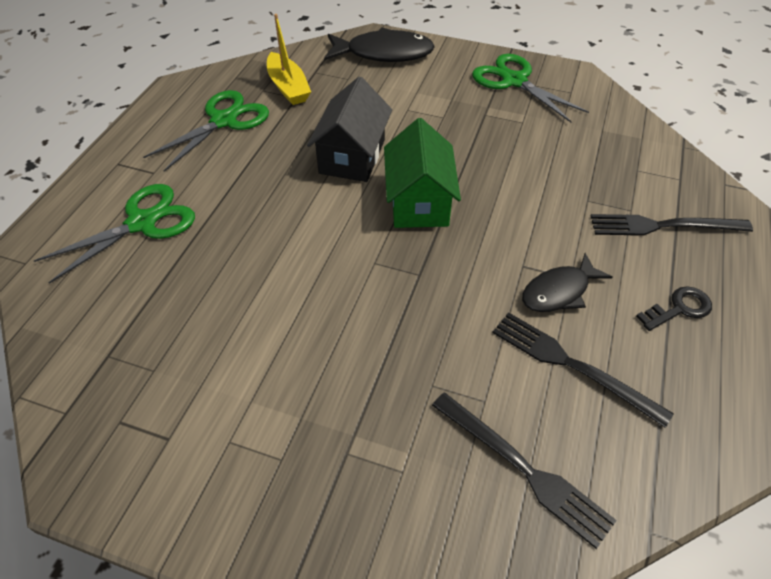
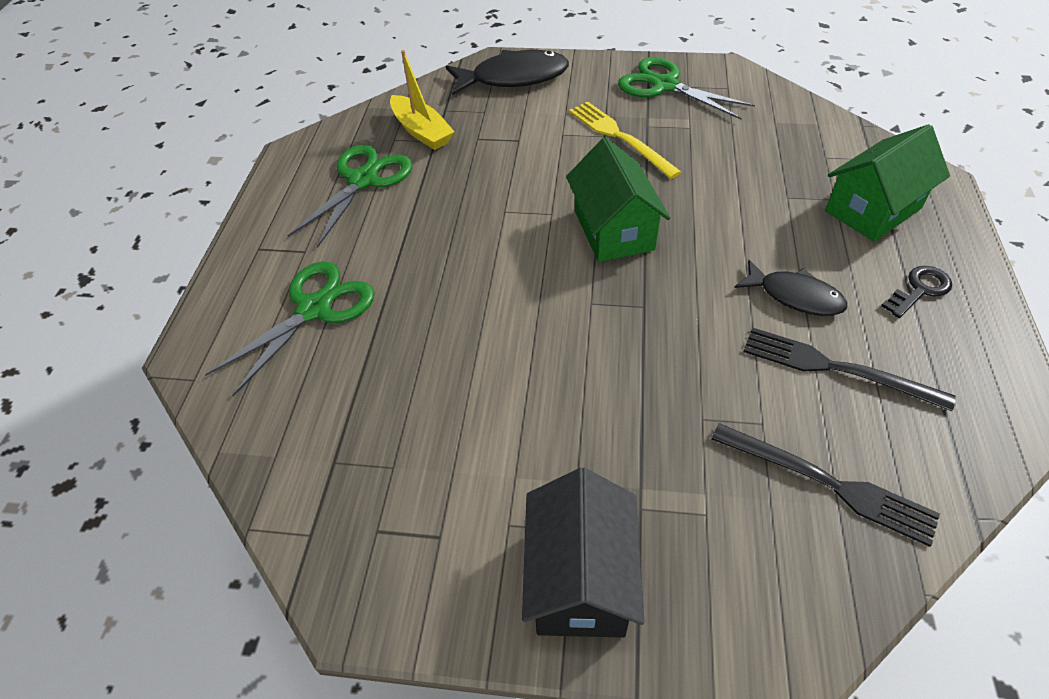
camera: 10 degrees left, 0 degrees up
(352, 156) = (522, 194): black house -> black house (580, 579)
(456, 120) = (620, 137): none -> yellow fork
(559, 291) = (795, 296): black fish -> black fish turned 105 degrees counterclockwise
(663, 226) = (873, 209): black fork -> green house

